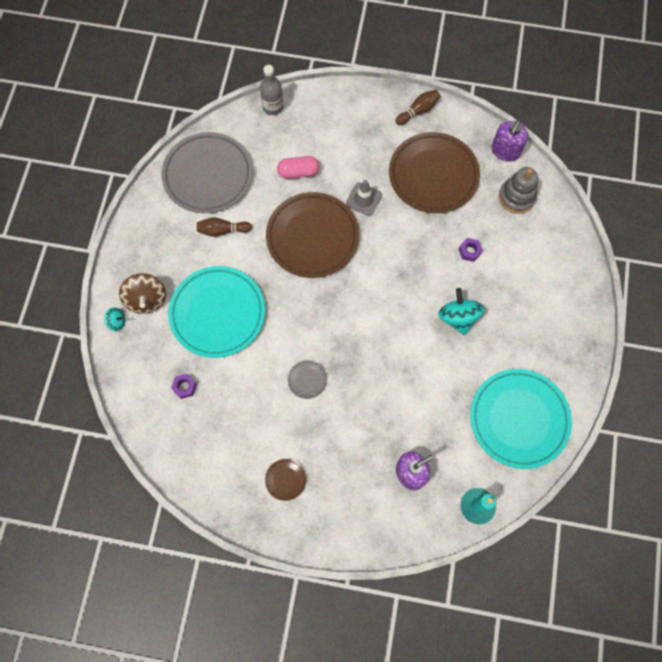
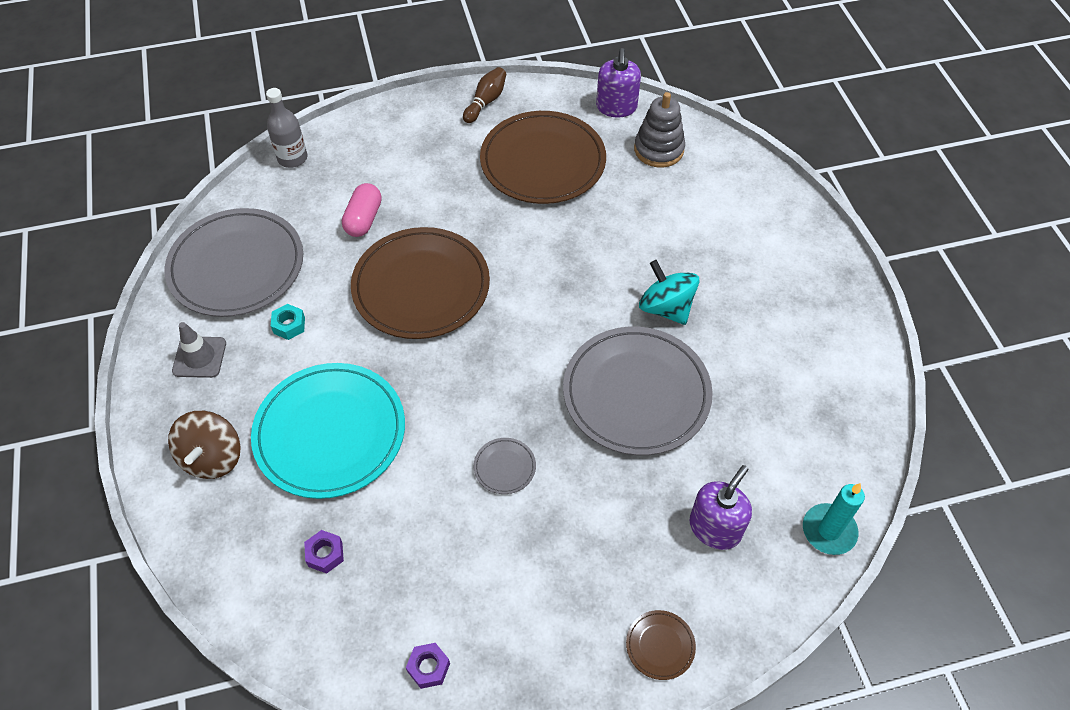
camera: 25 degrees left, 15 degrees down
(117, 322) = (178, 507): turquoise spinning top -> none
(146, 300) = (212, 457): brown spinning top -> brown spinning top turned 45 degrees clockwise
(222, 230) = (289, 325): brown bowling pin -> turquoise nut
(285, 479) = (542, 618): brown plate -> brown plate (660, 645)
(298, 172) = (364, 219): pink capsule -> pink capsule turned 45 degrees counterclockwise
(363, 199) = (468, 219): grey traffic cone -> grey traffic cone (199, 357)
(409, 367) = (636, 393): none -> grey plate
(469, 251) = (636, 228): purple nut -> purple nut (428, 667)
(519, 419) = (814, 396): turquoise plate -> none

